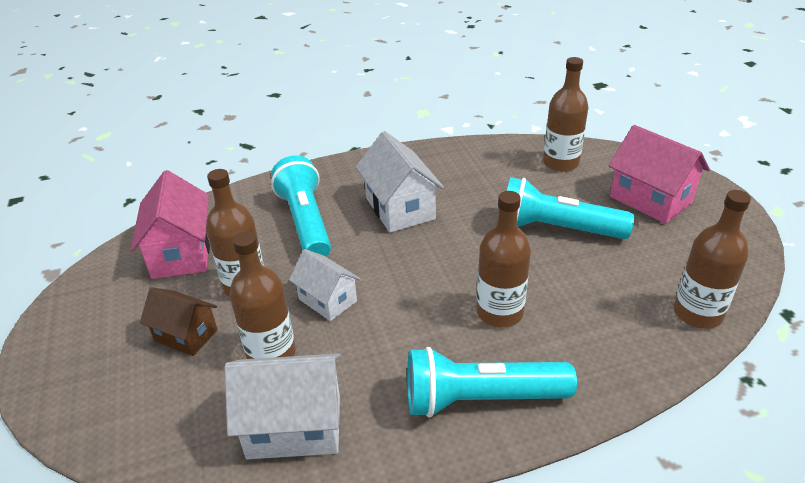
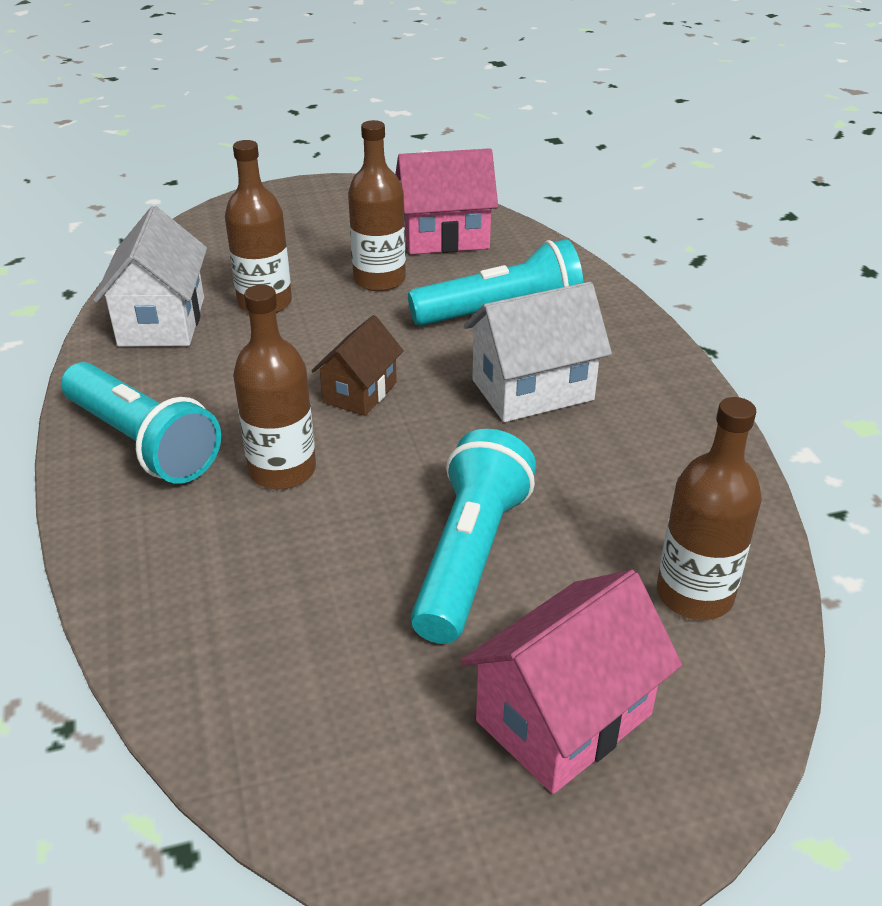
camera: 90 degrees right, 0 degrees up
(186, 335) = (309, 254): brown house -> brown house (360, 392)
(327, 300) = (341, 334): white house -> none
(481, 399) = (142, 442): turquoise flashlight -> turquoise flashlight turned 135 degrees clockwise
(697, 313) = (217, 698): brown bottle -> none

